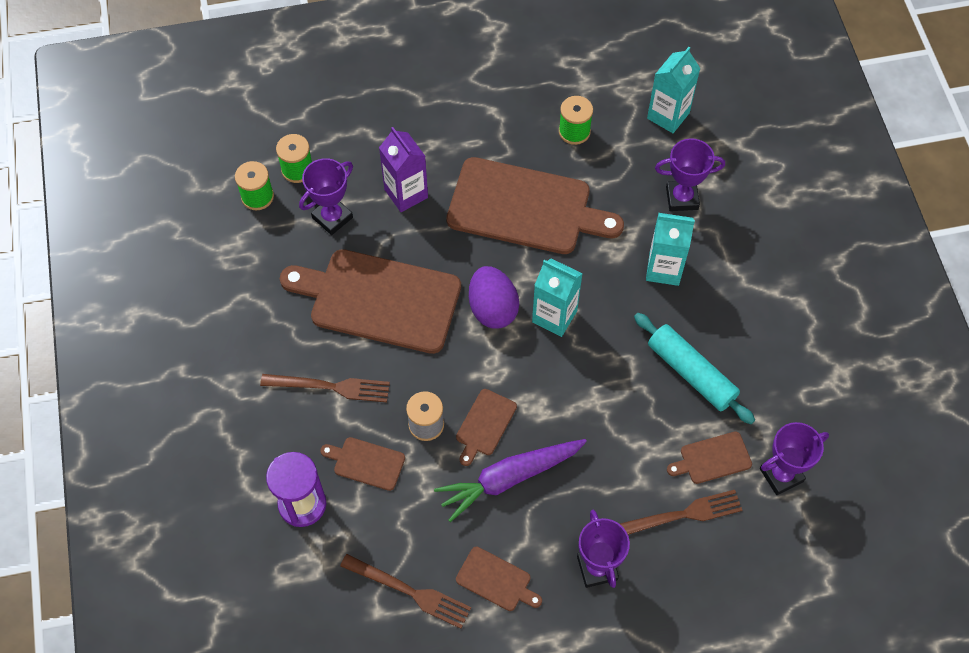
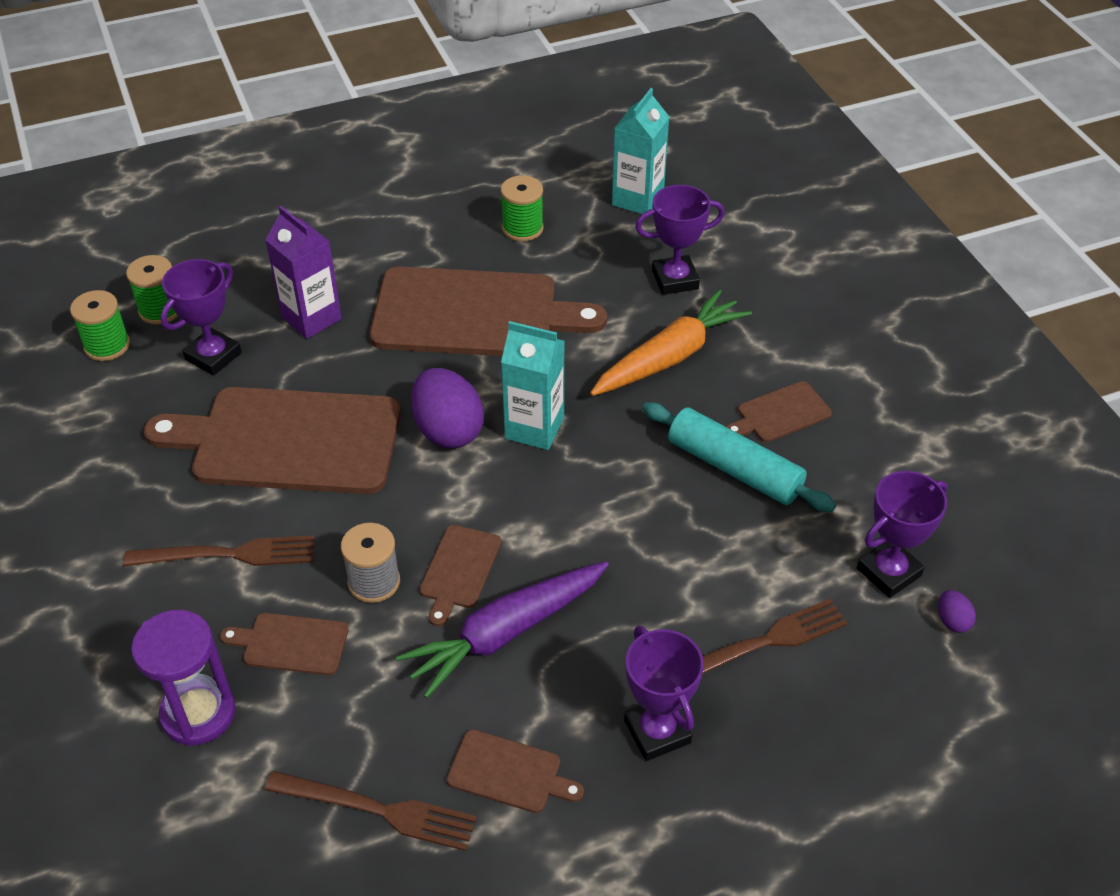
camera: 10 degrees left, 15 degrees down
(664, 269) = (669, 357): turquoise carton -> orange carrot
(712, 459) = (789, 566): brown cutting board -> brown cutting board (780, 414)
(815, 520) = (952, 621): none -> purple egg

